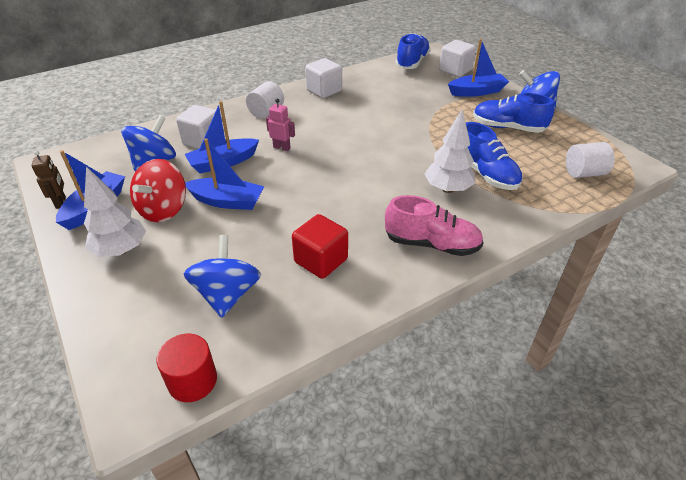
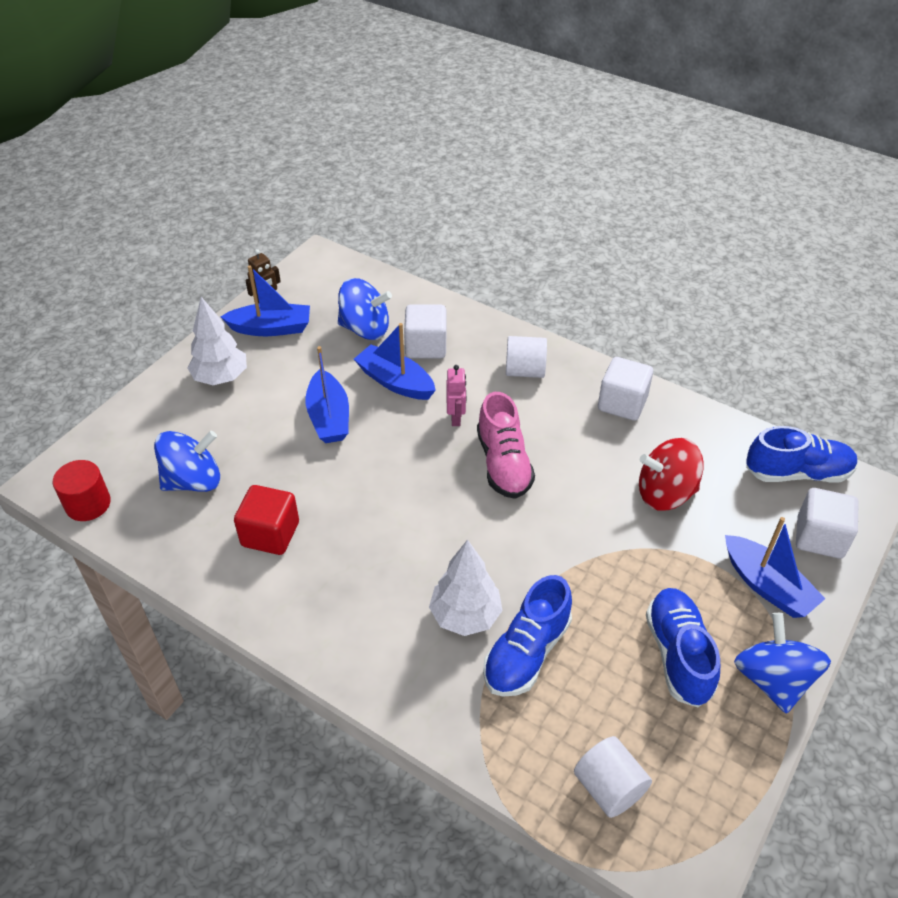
camera: 65 degrees right, 5 degrees up
(163, 209) = (291, 376): red spinning top -> red spinning top (665, 493)
(431, 244) = (343, 628): pink shoe -> pink shoe (503, 464)

